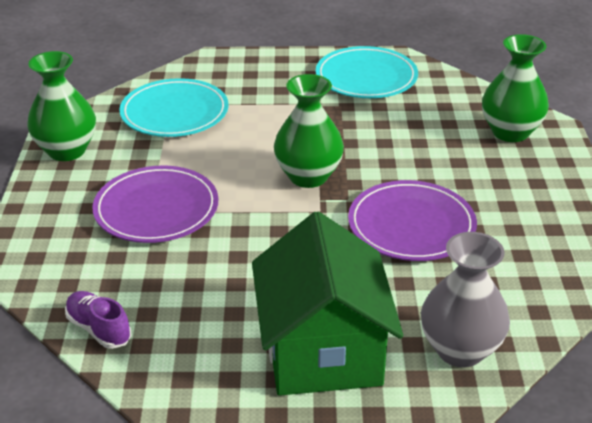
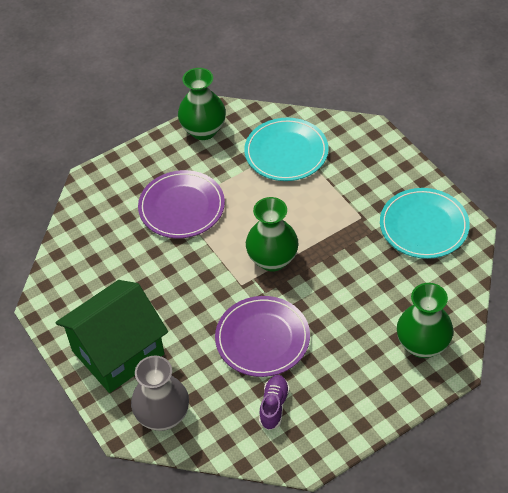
camera: 60 degrees right, 15 degrees up
(99, 329) = (68, 247): purple shoe -> purple shoe (274, 406)

